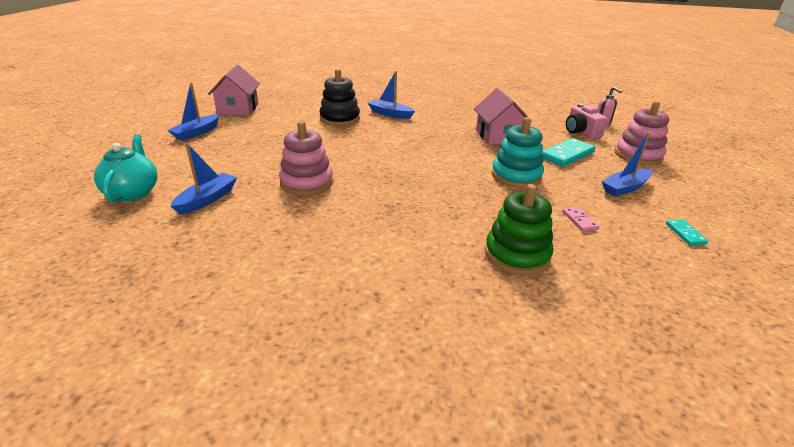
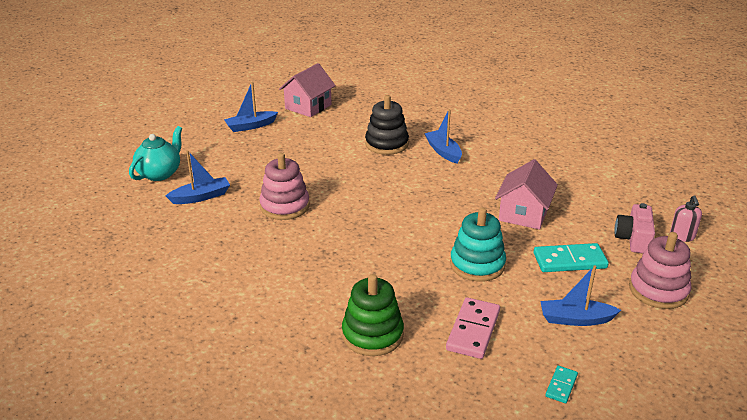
camera: 35 degrees right, 0 degrees up
(579, 220) = (473, 330): pink domino -> pink domino, size x1.89

